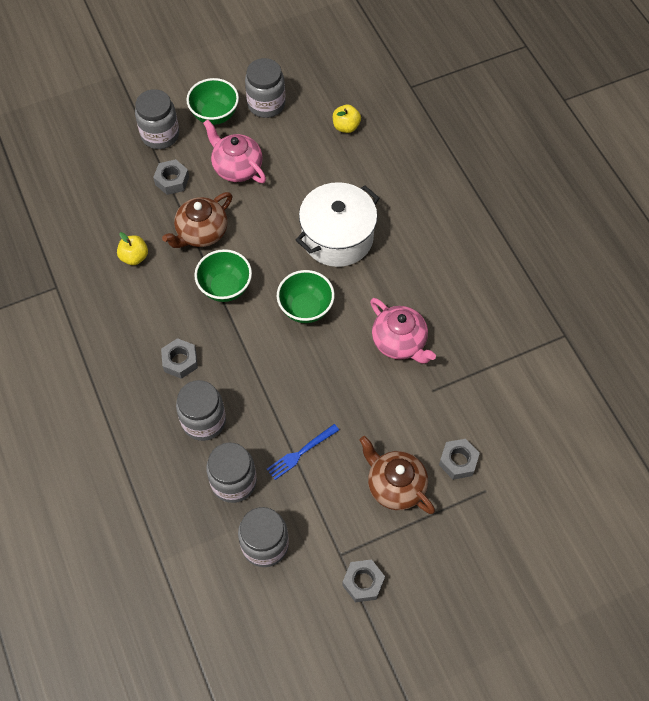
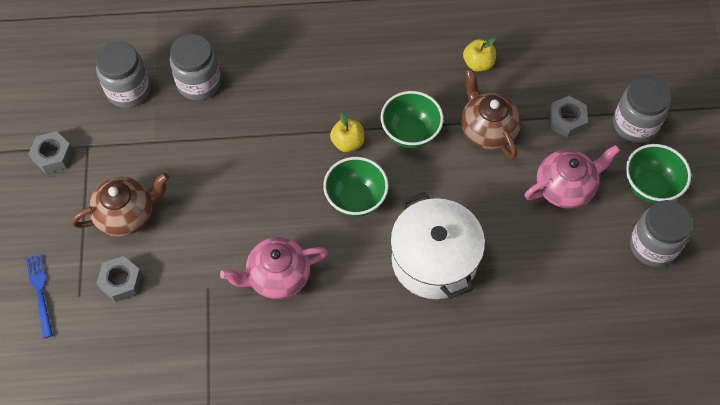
camera: 110 degrees right, 0 degrees up
(180, 361) = (342, 73): grey nut -> none
(204, 421) = (270, 75): grey jar -> none
(300, 453) = (200, 145): blue fork -> blue fork (40, 292)
(346, 127) = (593, 325): yellow apple -> yellow apple (347, 142)

